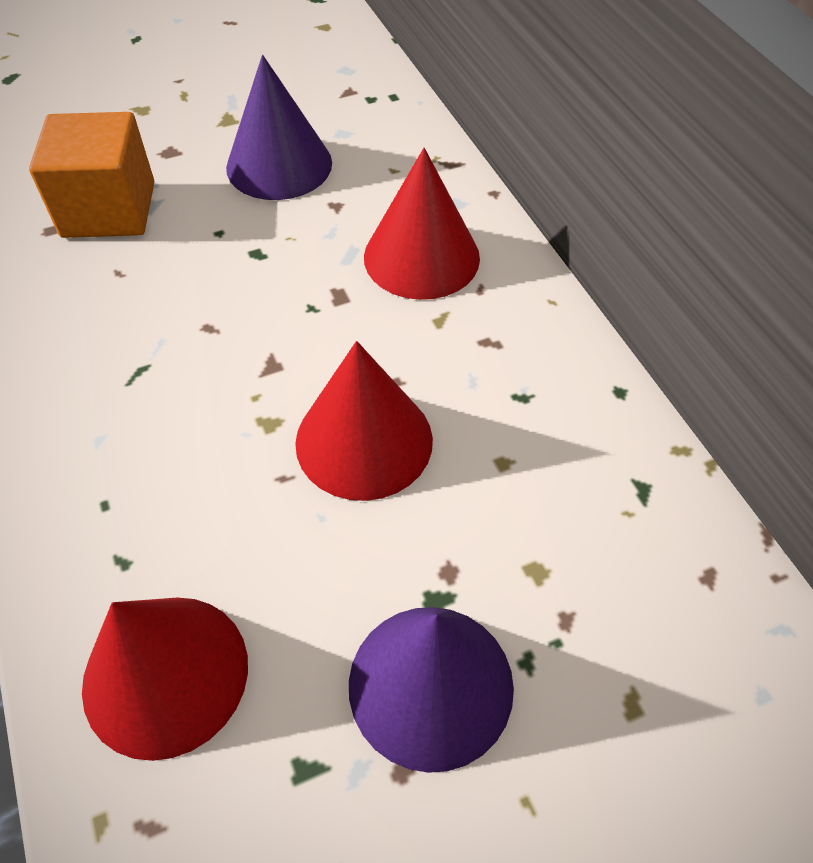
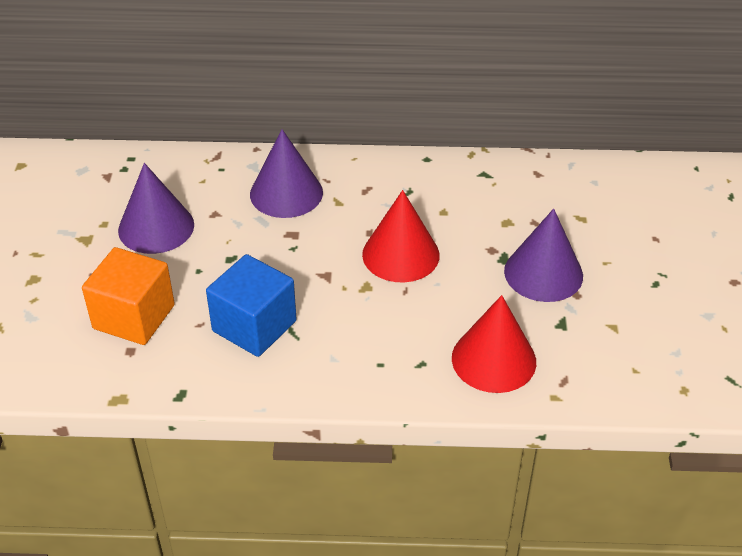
camera: 65 degrees left, 10 degrees down
(133, 327) = (254, 326): none -> blue cube
(421, 257) = (286, 193): red cone -> purple cone

